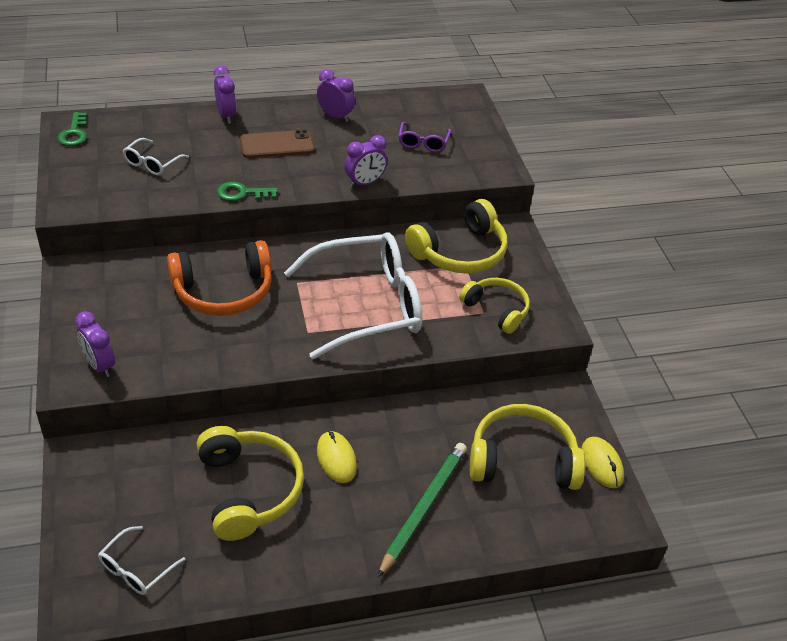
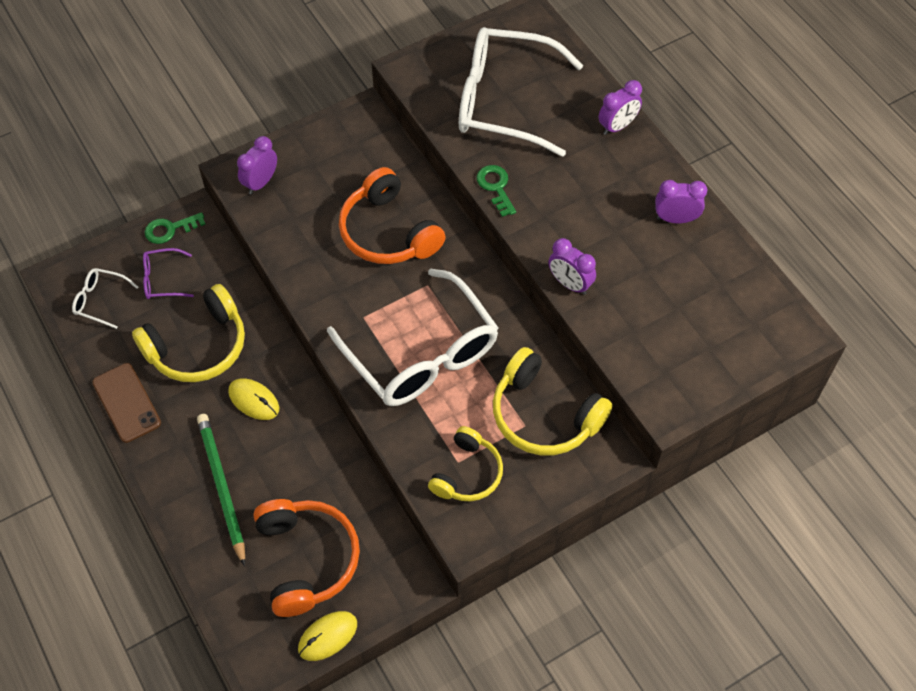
camera: 75 degrees right, 15 degrees up
(74, 133) = (516, 26): green key -> green key (170, 229)
(152, 163) = (504, 101): white glasses -> white glasses, size x2.37
(277, 145) = (591, 186): brown phone -> brown phone (126, 403)
(335, 116) = (675, 219): purple clock -> purple clock turned 105 degrees counterclockwise
(336, 459) = (254, 400): yellow mouse -> yellow mouse turned 75 degrees clockwise
(423, 143) = (675, 316): purple glasses -> purple glasses (162, 279)
(423, 508) = (222, 487): green pencil -> green pencil turned 120 degrees counterclockwise
(522, 460) = (306, 559): yellow headphones -> orange headphones

